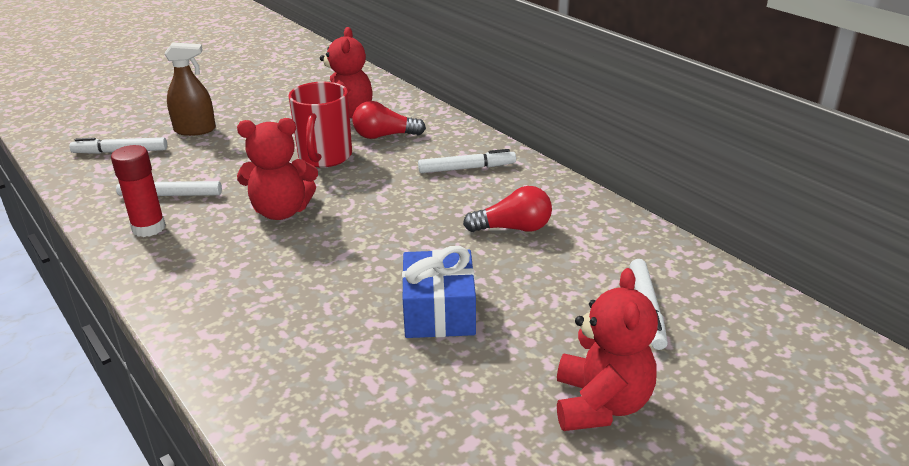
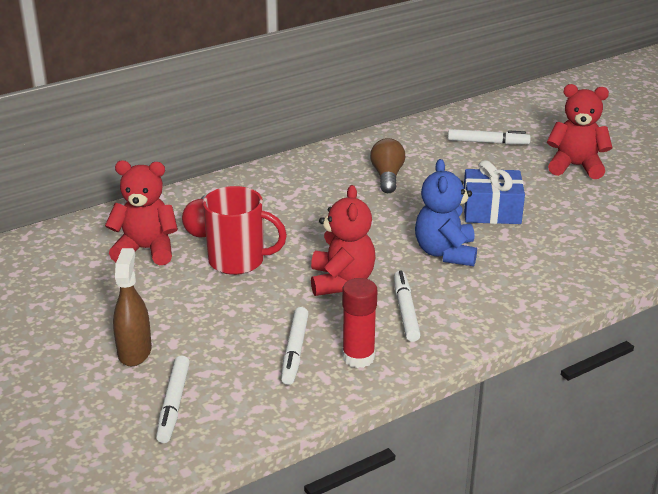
camera: 85 degrees left, 0 degrees up
(333, 275) = (445, 253): none -> blue teddy bear
(467, 168) = (286, 189): white marker -> white marker (405, 311)
(513, 228) = (387, 176): red light bulb -> brown light bulb

